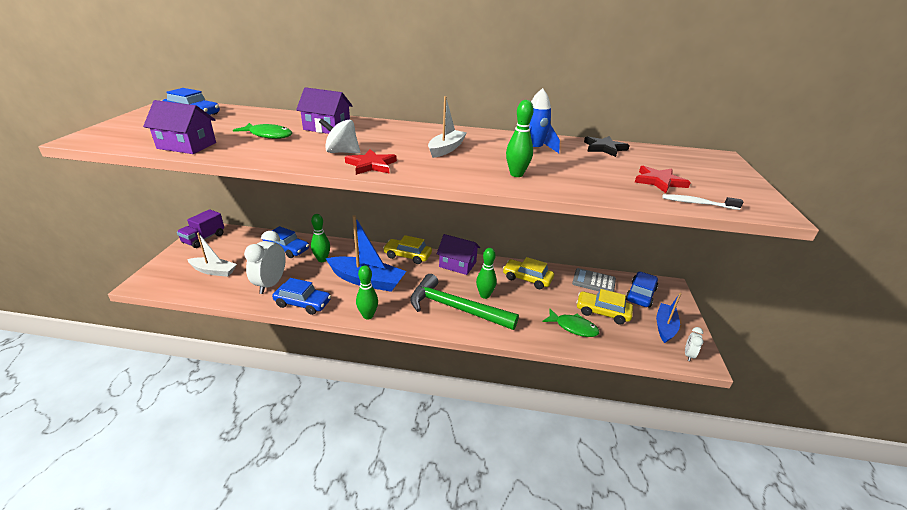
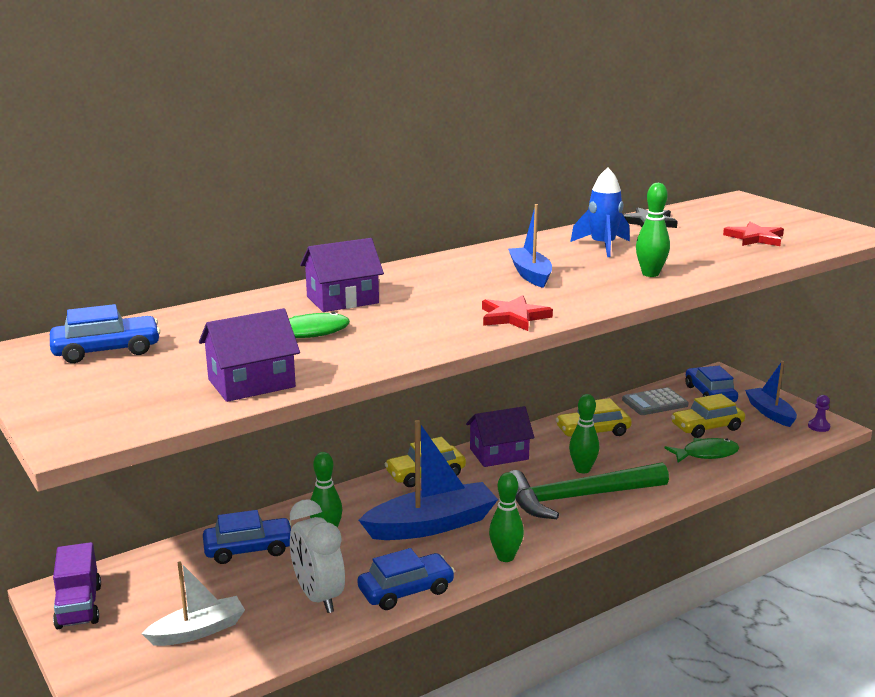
camera: 40 degrees left, 10 degrees down
(341, 152) = (446, 317): white spinning top -> none
(446, 149) = (530, 274): white boat -> blue boat
(688, 355) = (818, 426): white clock -> purple pawn
(697, 203) = (814, 246): white toothbrush -> none

